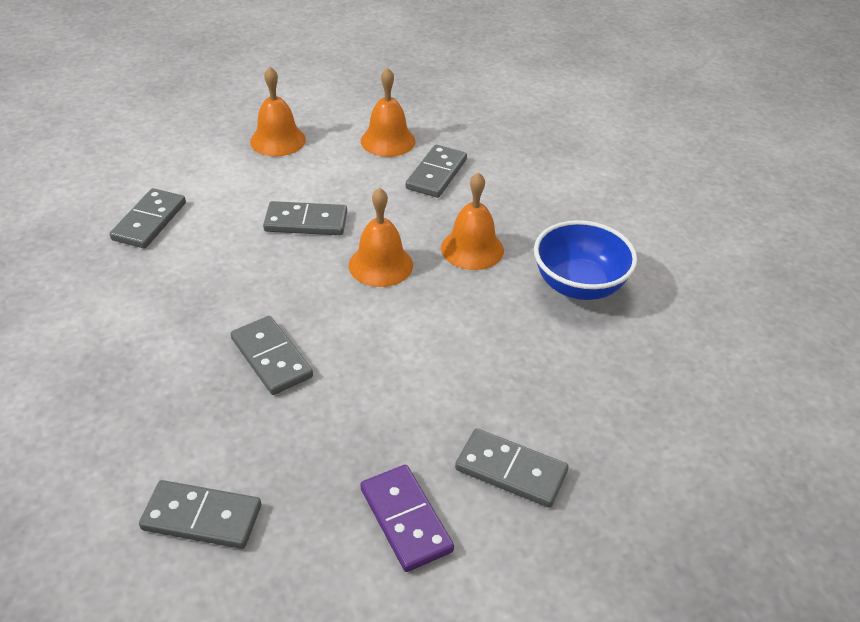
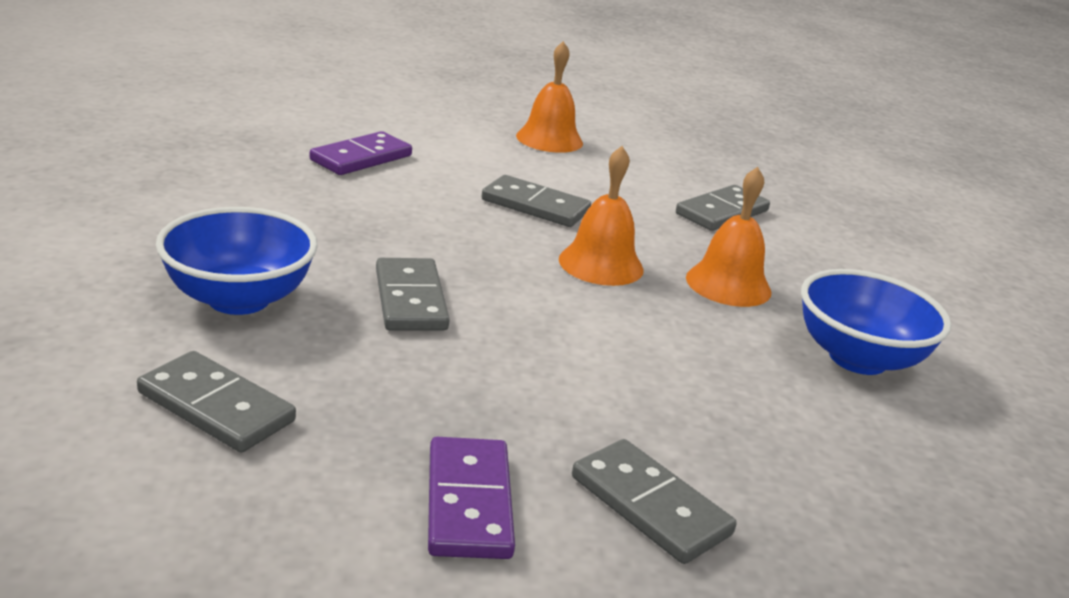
camera: 20 degrees right, 15 degrees down
(149, 221) = (361, 158): grey domino -> purple domino
(152, 411) = (239, 299): none -> blue bowl
(388, 141) = (679, 172): orange bell -> none

